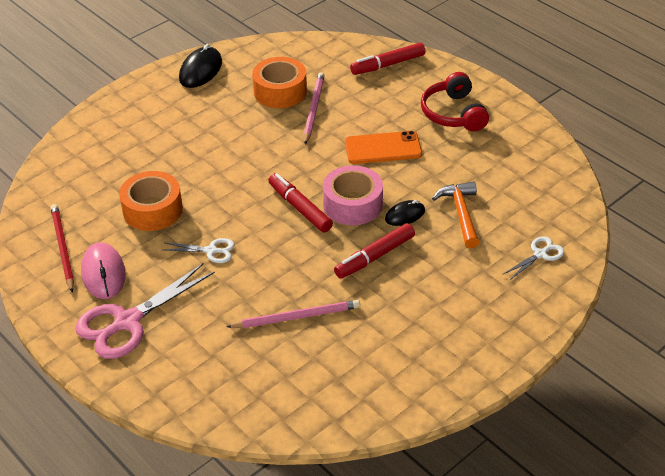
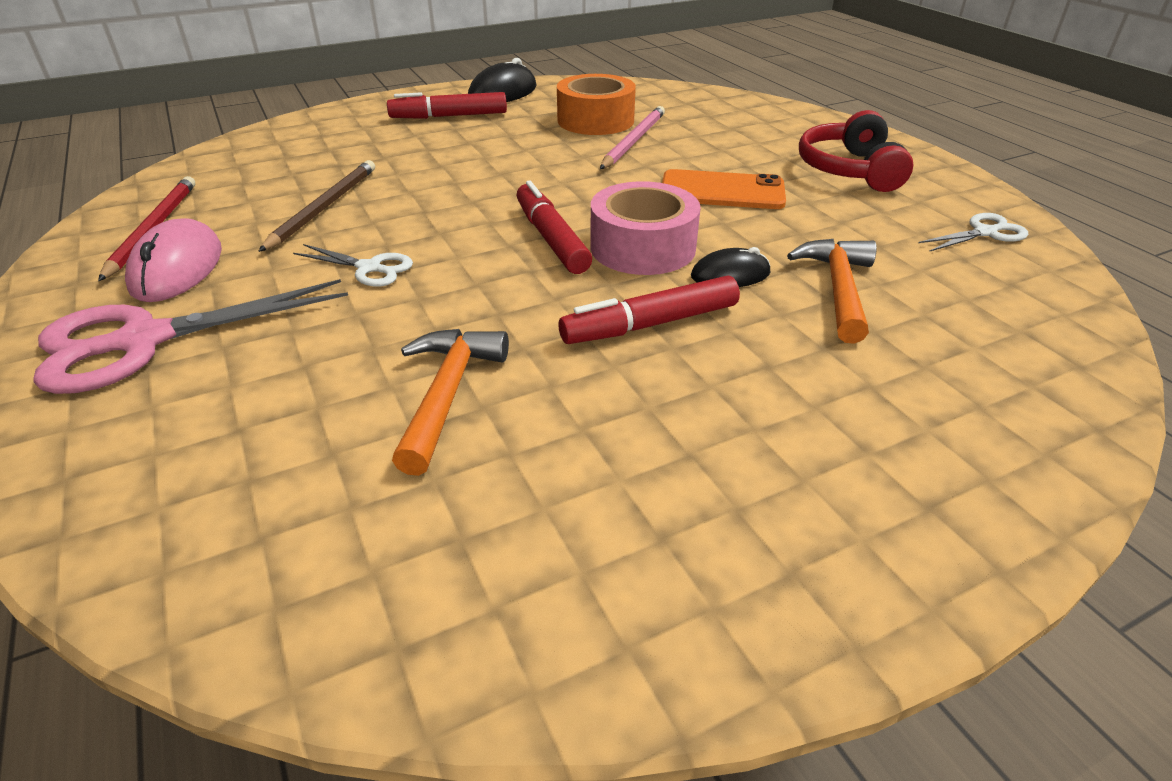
camera: 15 degrees right, 5 degrees down
(152, 210) = (324, 207): orange tape -> brown pencil
(296, 317) = (447, 394): pink pencil -> orange hammer
(388, 65) = (760, 115): red marker -> red marker (449, 116)
(540, 254) = (1001, 379): white scissors -> white scissors (985, 233)

